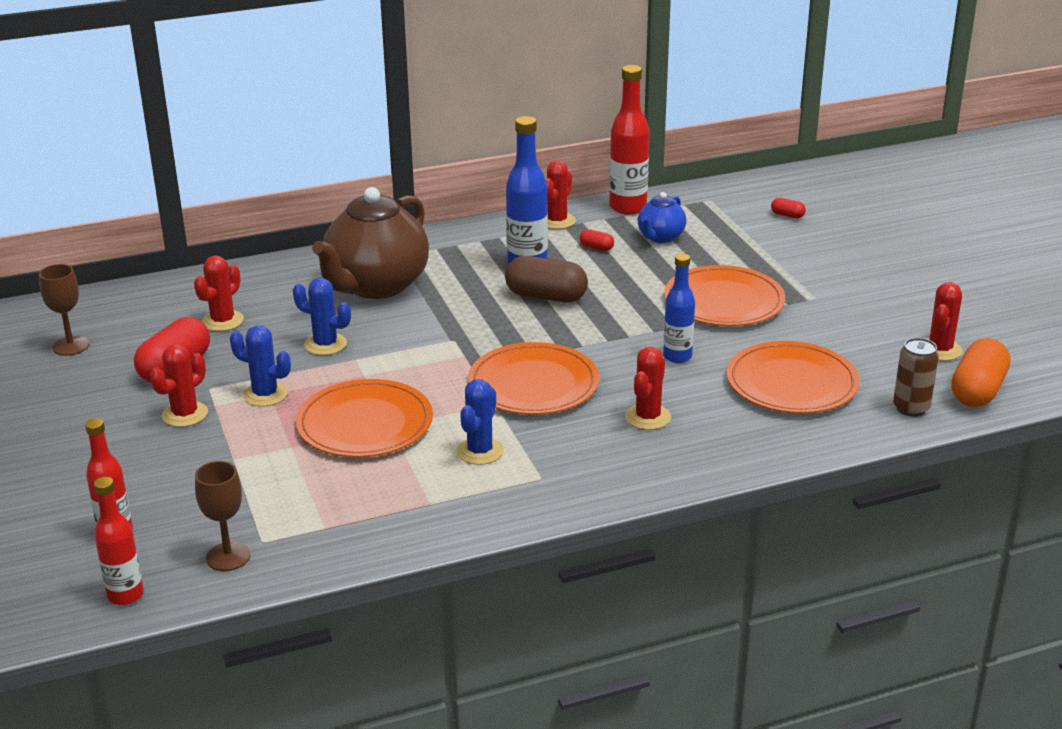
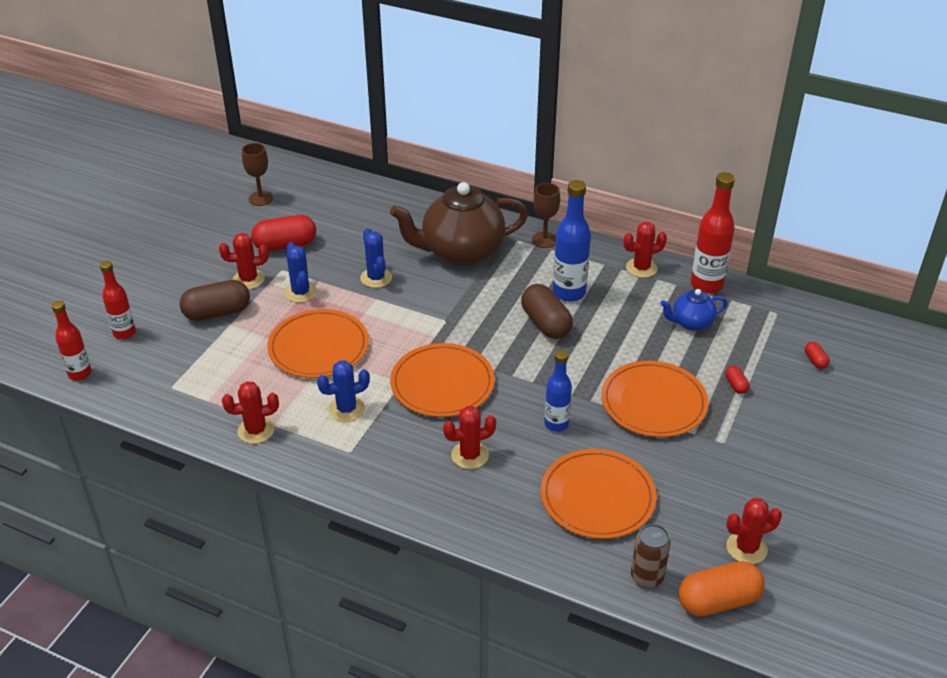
camera: 45 degrees right, 10 degrees up
(199, 457) = (217, 312): none -> brown capsule
(223, 321) = (349, 227): red cactus -> red cactus (256, 430)
(228, 557) = (146, 384): brown goblet -> brown goblet (544, 240)
(596, 247) = (635, 305): red capsule -> red capsule (736, 385)

